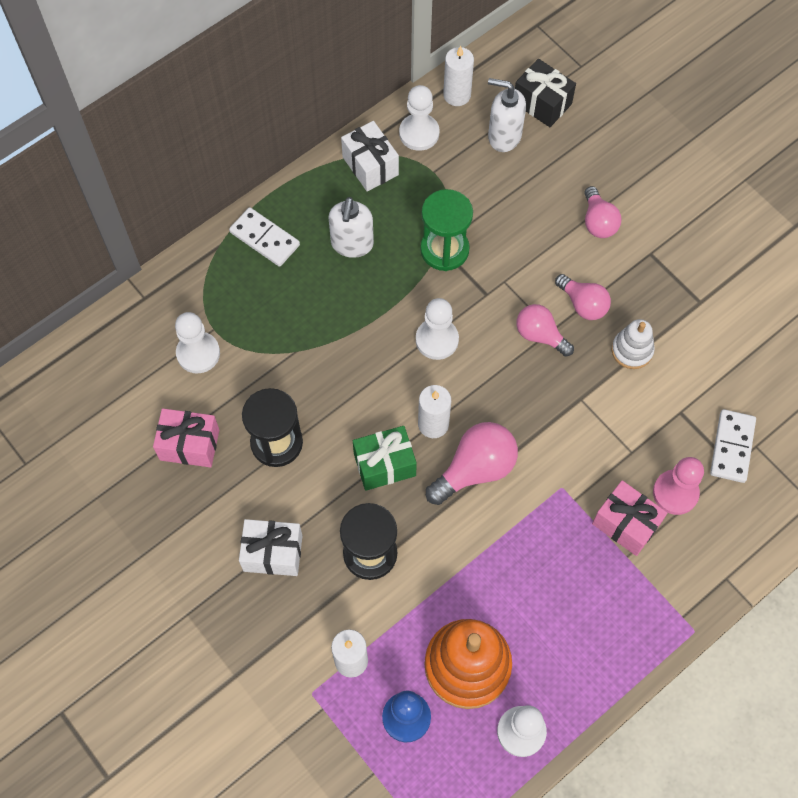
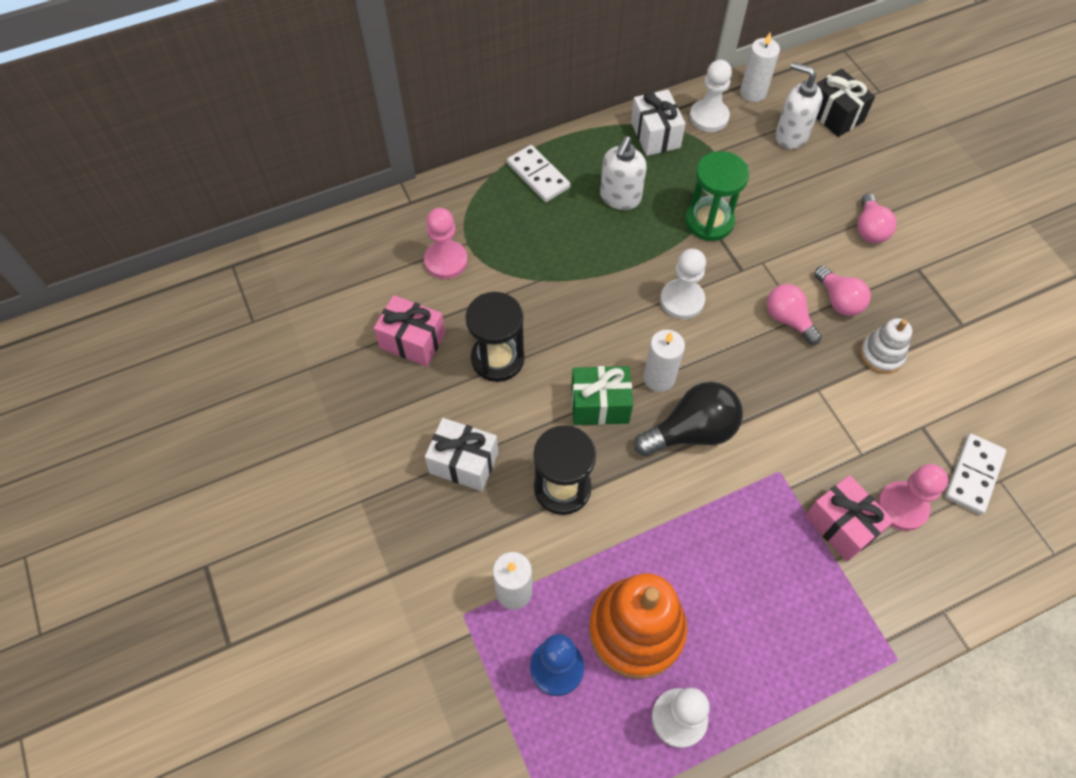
camera: 15 degrees right, 5 degrees down
(198, 353) = (446, 261): white pawn -> pink pawn
(475, 469) = (692, 431): pink light bulb -> black light bulb

